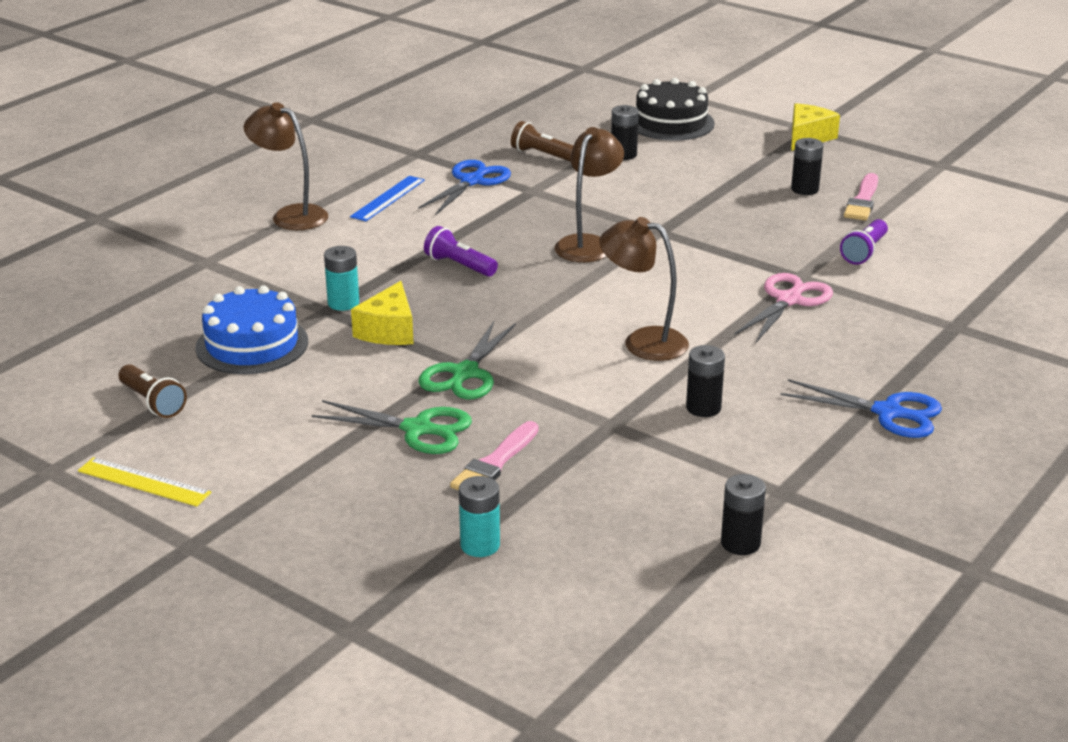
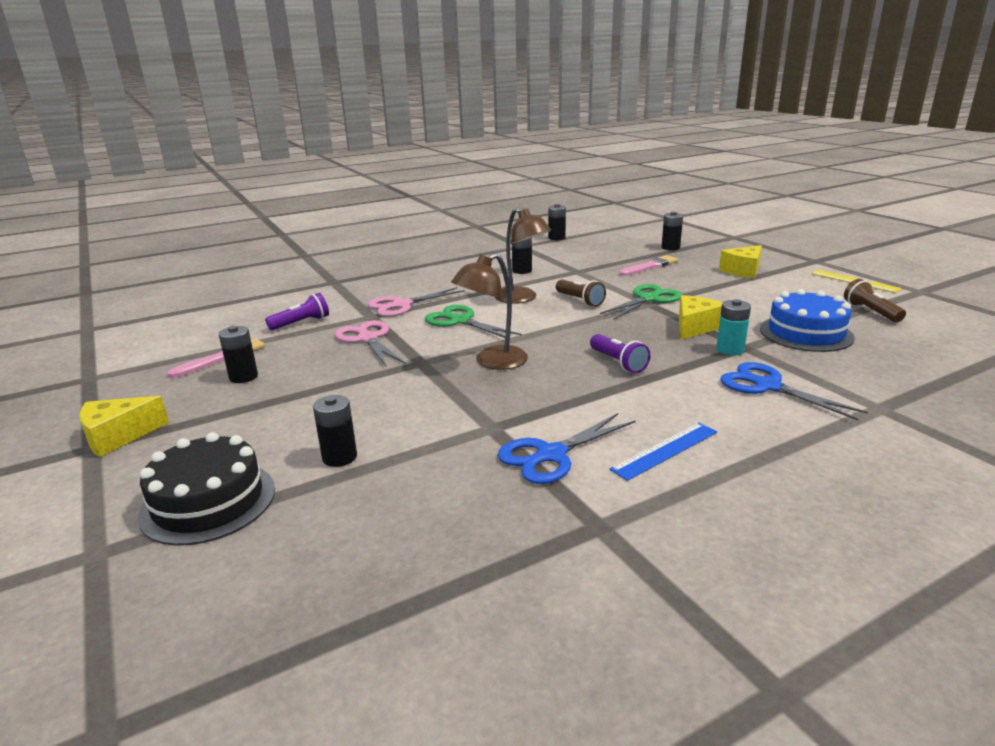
camera: 155 degrees left, 5 degrees down
(290, 215) = (792, 449): brown lamp -> none
(329, 479) = (743, 271): none -> yellow cheese
(418, 429) = (688, 281): green scissors -> green scissors (460, 321)
(480, 545) = (670, 247): turquoise battery -> black battery
(542, 155) = (432, 480): brown flashlight -> brown flashlight (580, 300)
(754, 246) = (367, 338): none -> pink scissors
(889, 413) = (433, 259): blue scissors -> blue scissors (767, 386)

